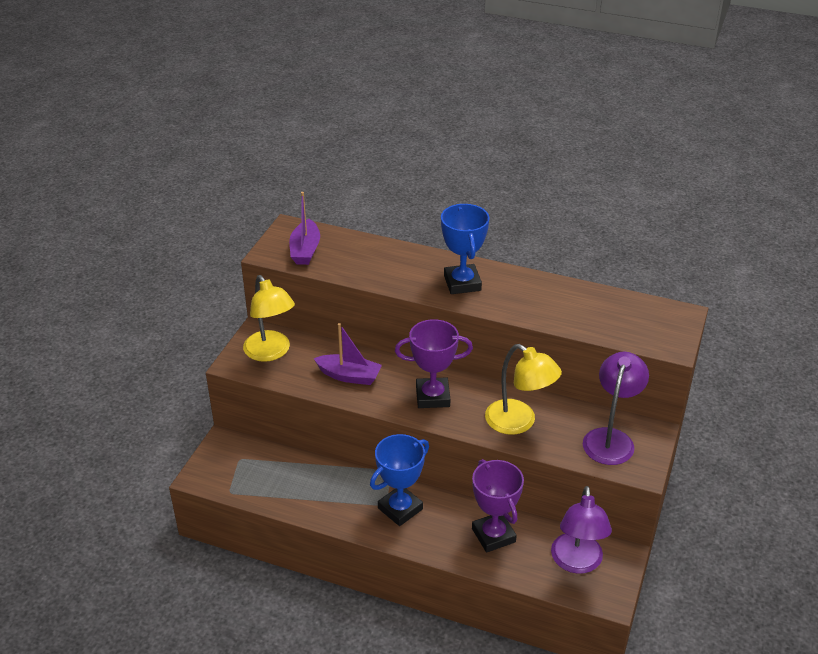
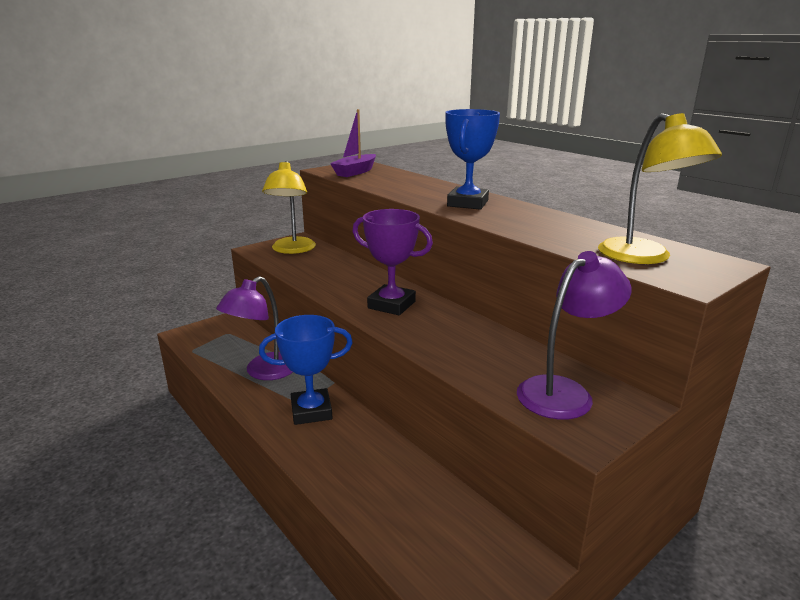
camera: 30 degrees right, 15 degrees down
(349, 376) = (334, 275): purple boat -> none
(493, 535) = (380, 471): purple trophy -> none
(519, 422) = (460, 346): yellow lamp -> yellow lamp (643, 257)
(577, 563) = (456, 544): purple lamp -> purple lamp (263, 372)

